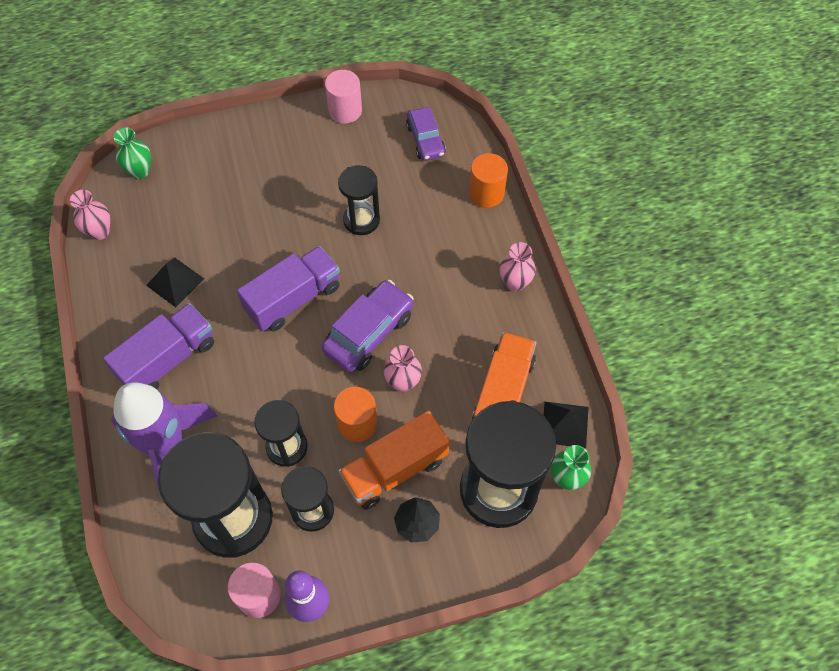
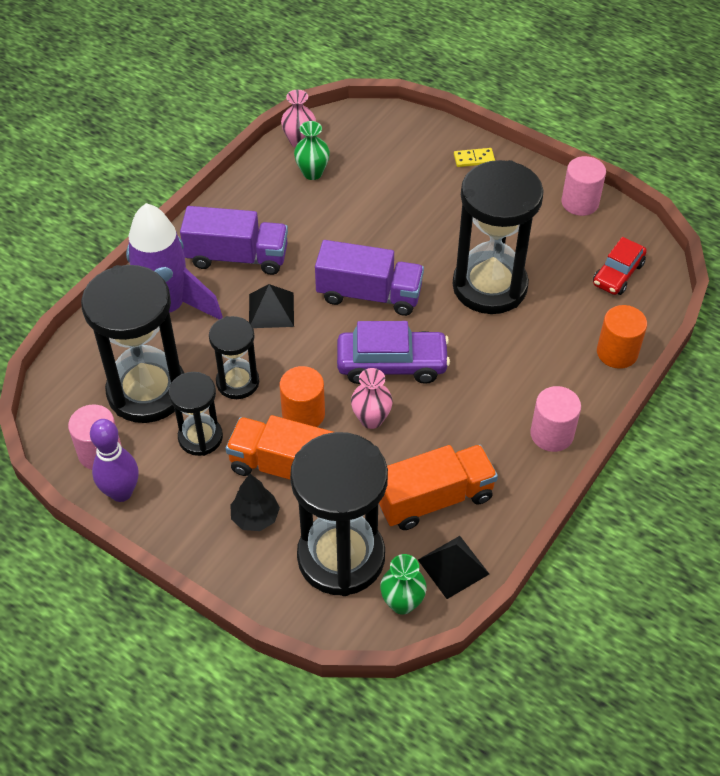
camera: 50 degrees right, 10 degrees down
(140, 171) = (375, 125): green vase -> green vase (312, 173)
(175, 282) = (305, 213): black pyramid -> black pyramid (271, 310)
(240, 138) = (474, 159): none -> yellow domino
(361, 220) = (489, 286): black hourglass -> black hourglass, size x1.84
(425, 140) = (618, 274): purple car -> red car
(515, 283) = (551, 434): pink vase -> pink cylinder

